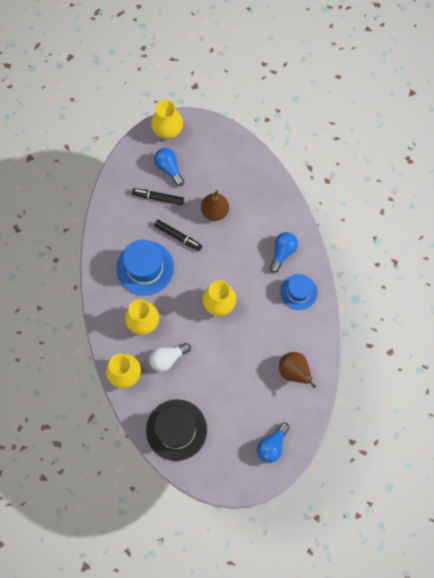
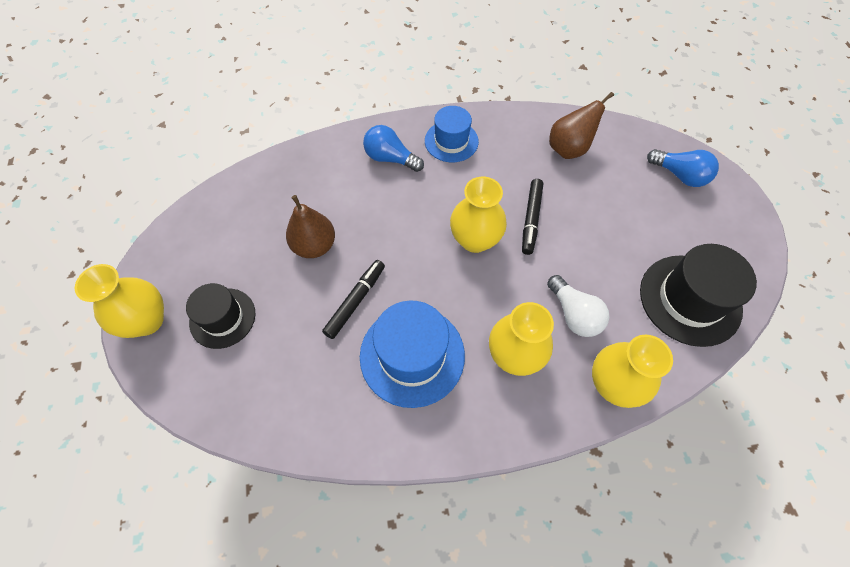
camera: 90 degrees left, 10 degrees down
(158, 198) = (277, 335): black marker -> black marker (531, 219)
(169, 168) = (222, 318): blue light bulb -> black hat

